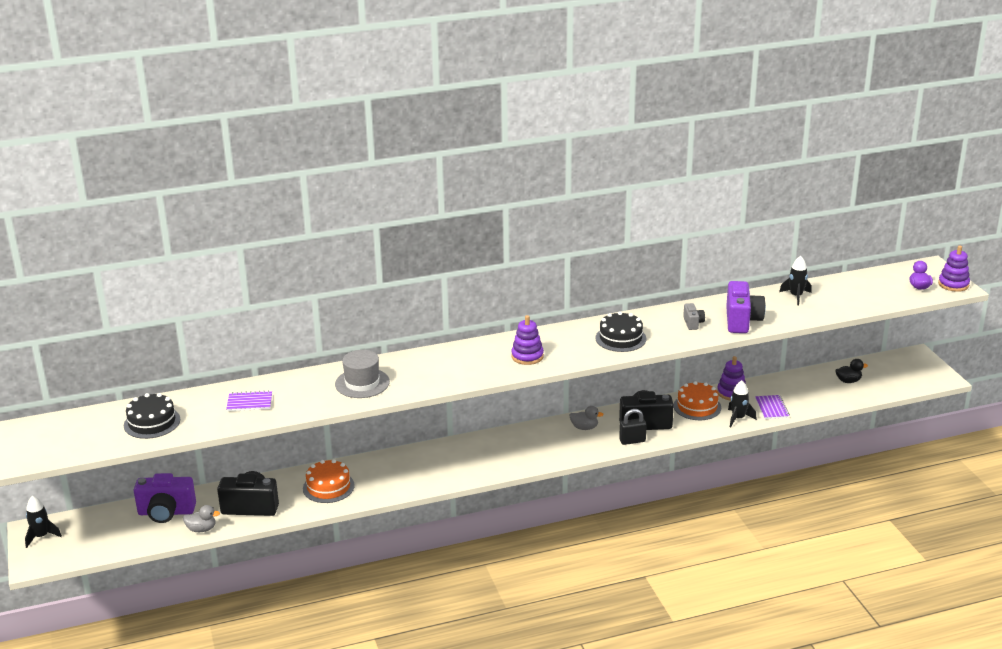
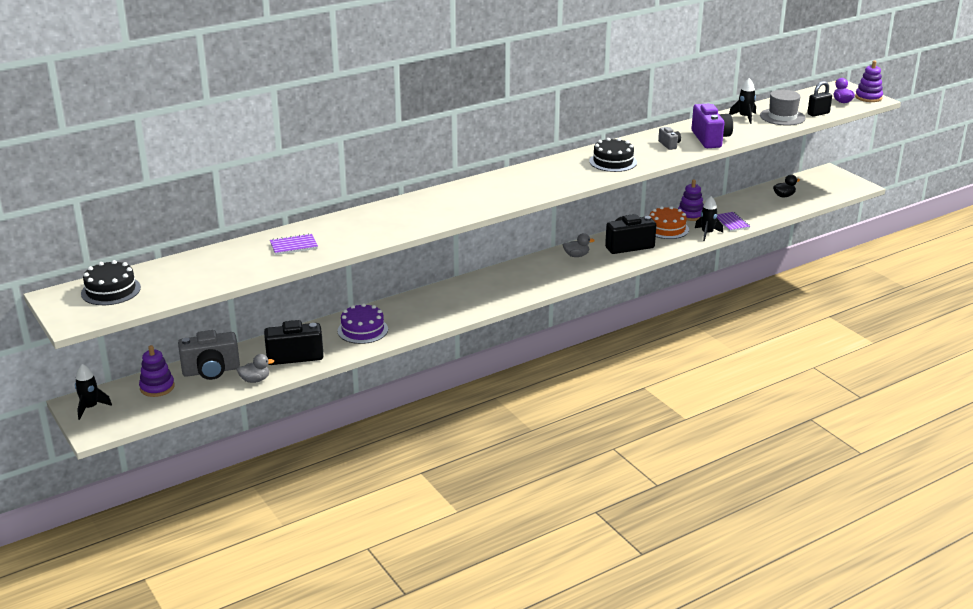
camera: 15 degrees left, 0 degrees up
(152, 422) = (204, 272): black cake -> black cake (111, 290)
(166, 512) = (211, 371): purple camera -> grey camera
(328, 487) = (362, 330): orange cake -> purple cake
(362, 383) = (395, 219): grey hat -> grey hat (782, 117)
(527, 356) = (537, 183): purple stacking toy -> purple stacking toy (157, 387)
(632, 441) = (624, 261): black padlock -> black padlock (818, 113)

